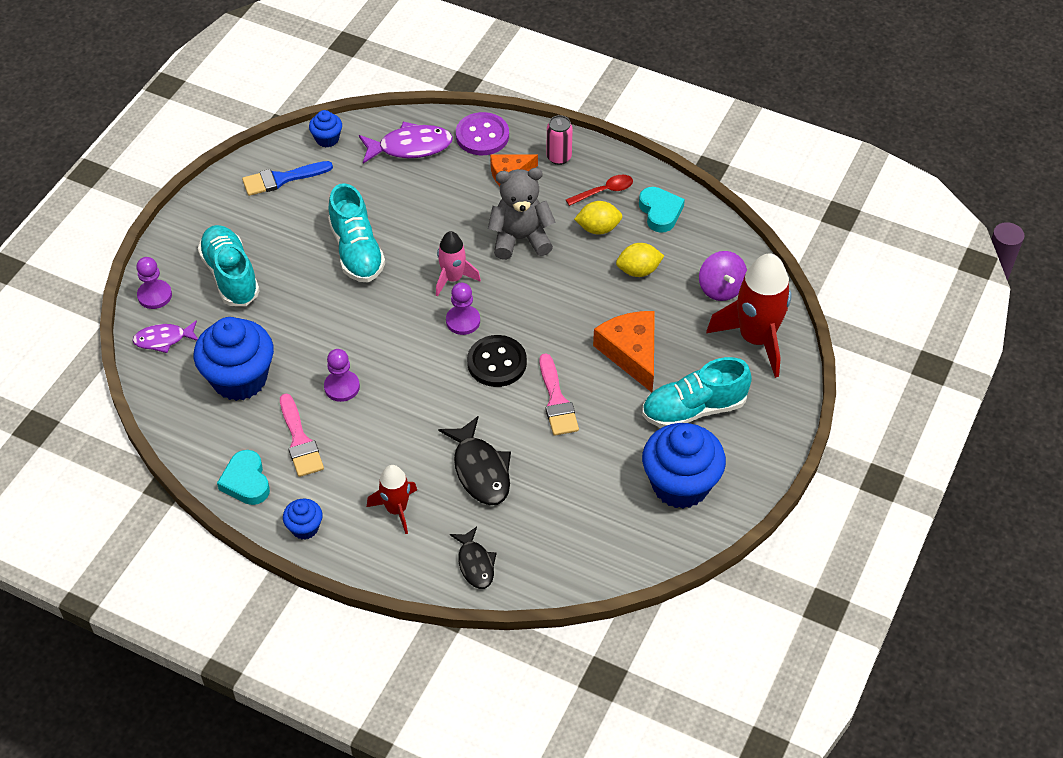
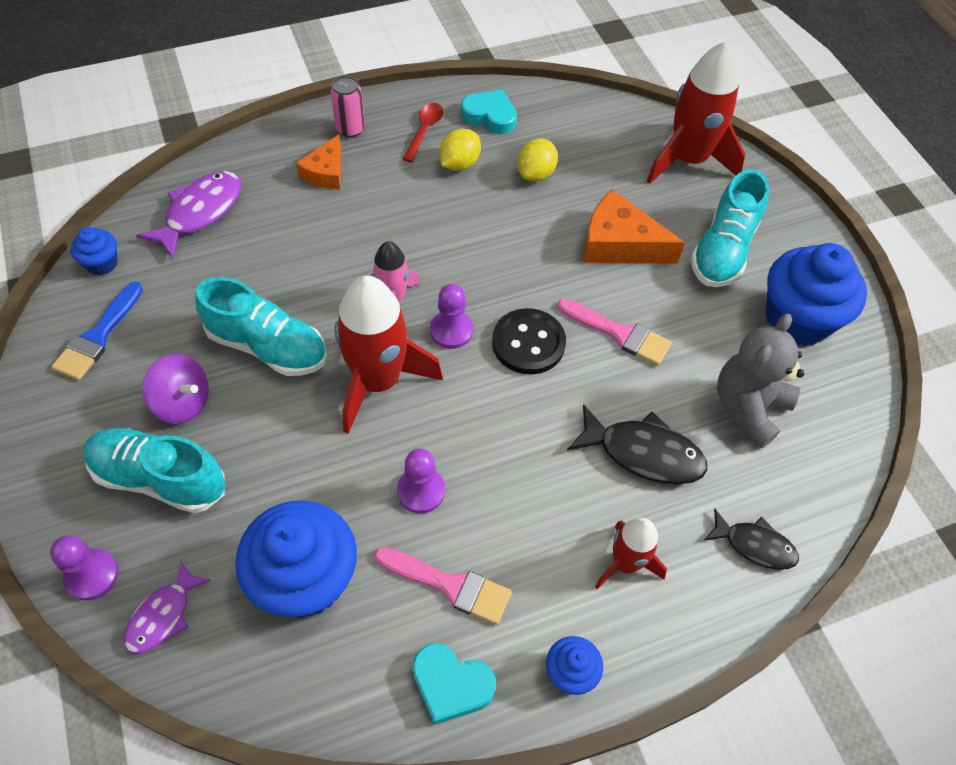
camera: 50 degrees left, 5 degrees up
(389, 315) = (378, 381): none -> red rocket
(482, 136) = (258, 157): purple button -> none
(520, 239) = (407, 220): grey teddy bear -> grey teddy bear (748, 407)
(721, 288) = (613, 141): purple spinning top -> purple spinning top (183, 402)

